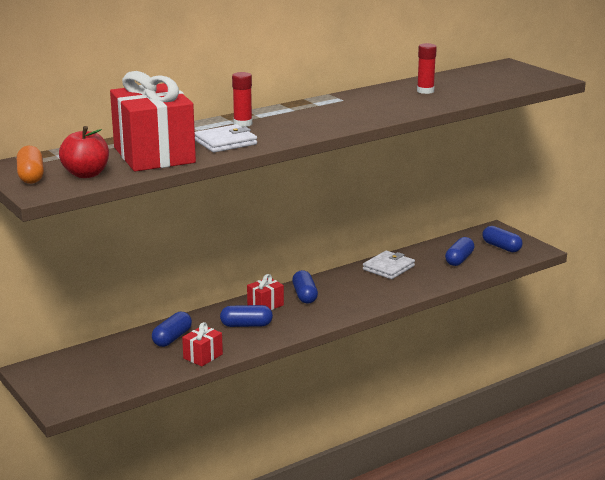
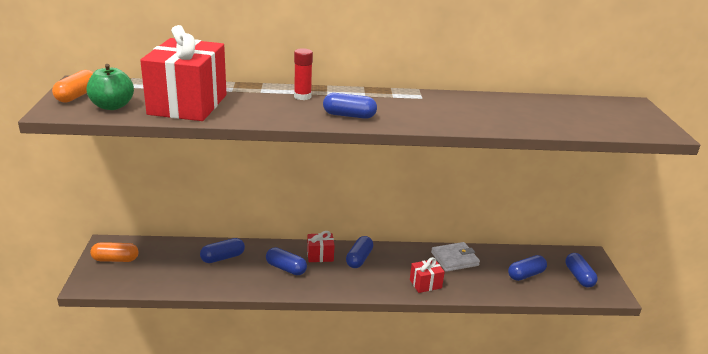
camera: 30 degrees right, 5 degrees up
(60, 377) = (115, 259): none -> orange capsule
(86, 174) = (112, 106): red apple -> green apple
(203, 356) = (223, 284): red gift -> red gift (425, 284)
(225, 142) = (259, 109): white wallet -> none
(309, 127) = (349, 115): none -> blue capsule
(425, 91) = (510, 109): red glue stick -> none

